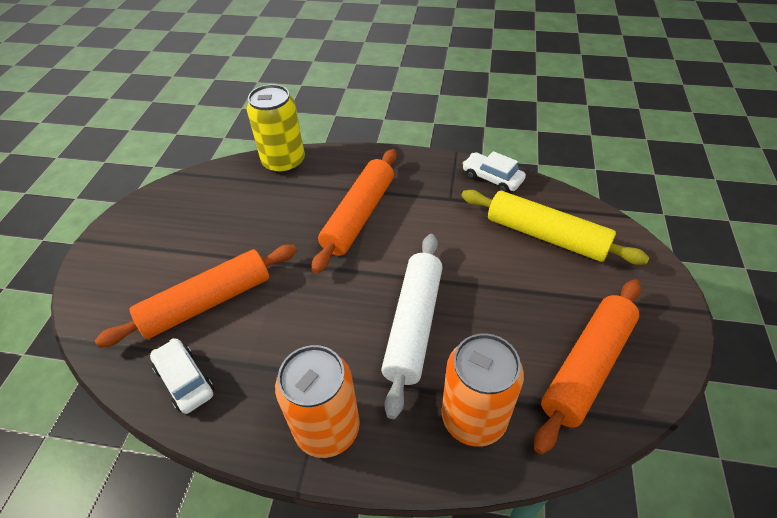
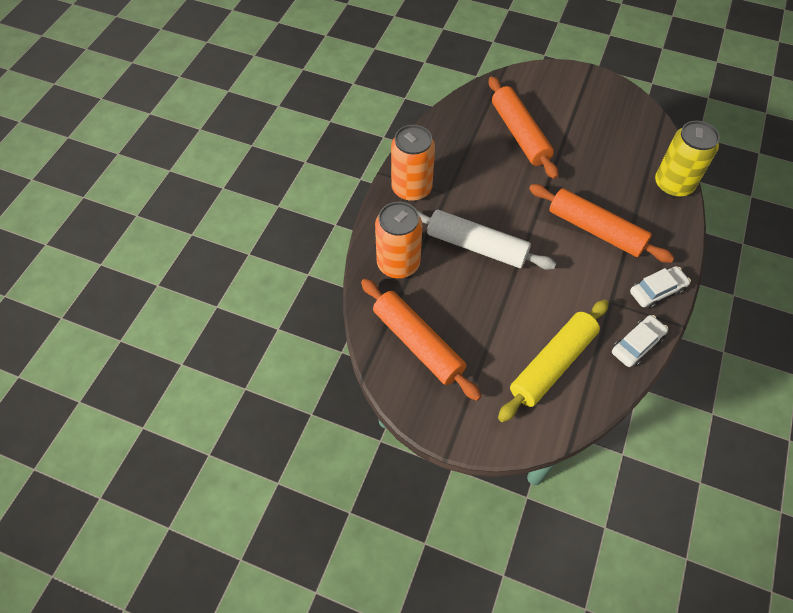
camera: 100 degrees right, 10 degrees up
(185, 380) = (461, 124): white car -> white car (657, 291)

